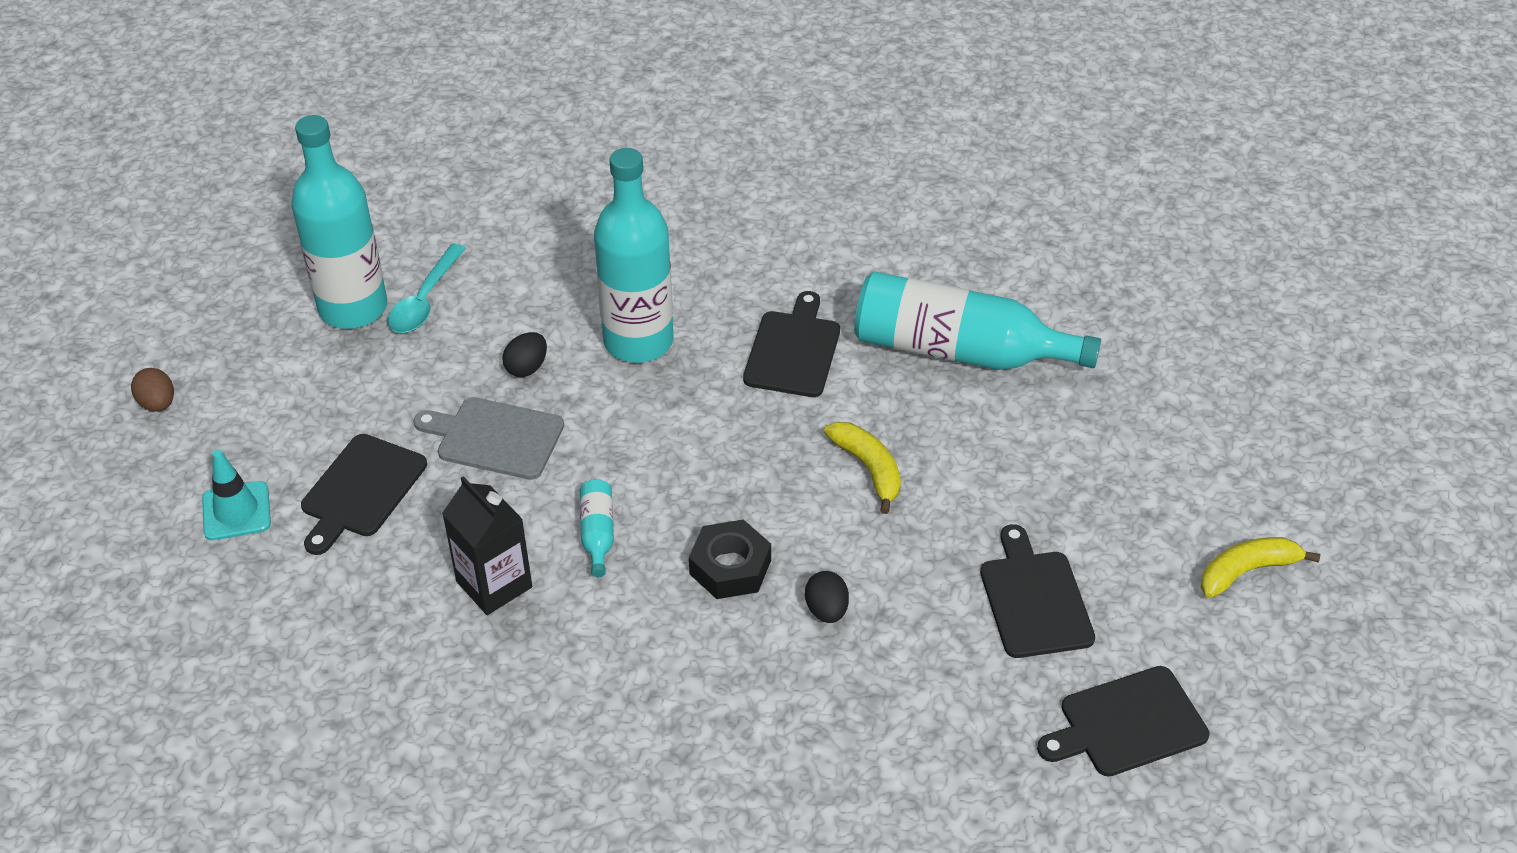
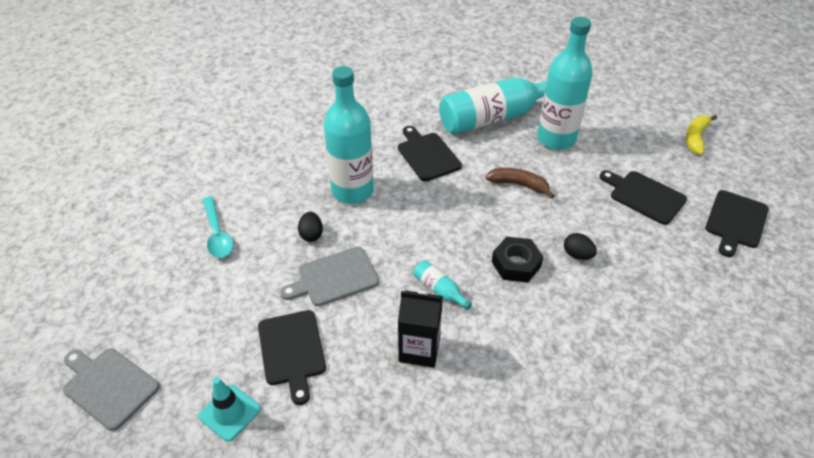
camera: 40 degrees left, 0 degrees up
(158, 404) = (108, 386): brown egg -> grey cutting board
(353, 308) = (179, 261): turquoise bottle -> turquoise bottle (556, 139)
(868, 469) = (519, 185): yellow banana -> brown banana

